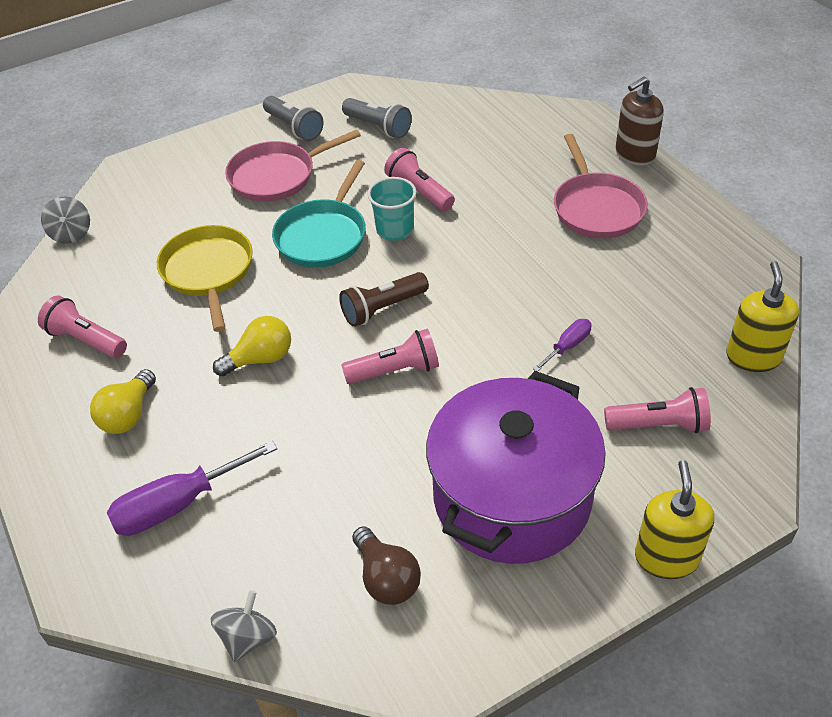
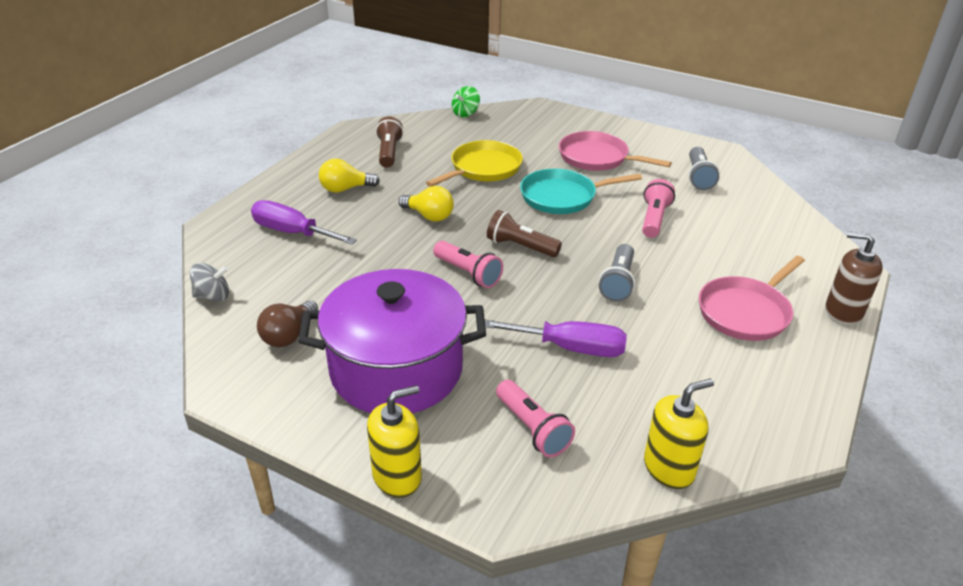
camera: 55 degrees right, 10 degrees down
(71, 234) = (465, 113): grey spinning top -> green spinning top
(86, 340) = (389, 152): pink flashlight -> brown flashlight
(294, 127) = (652, 145): grey flashlight -> grey flashlight (618, 282)
(394, 230) = (602, 223): turquoise cup -> none
(567, 346) = (570, 348): purple screwdriver -> purple screwdriver, size x1.86

